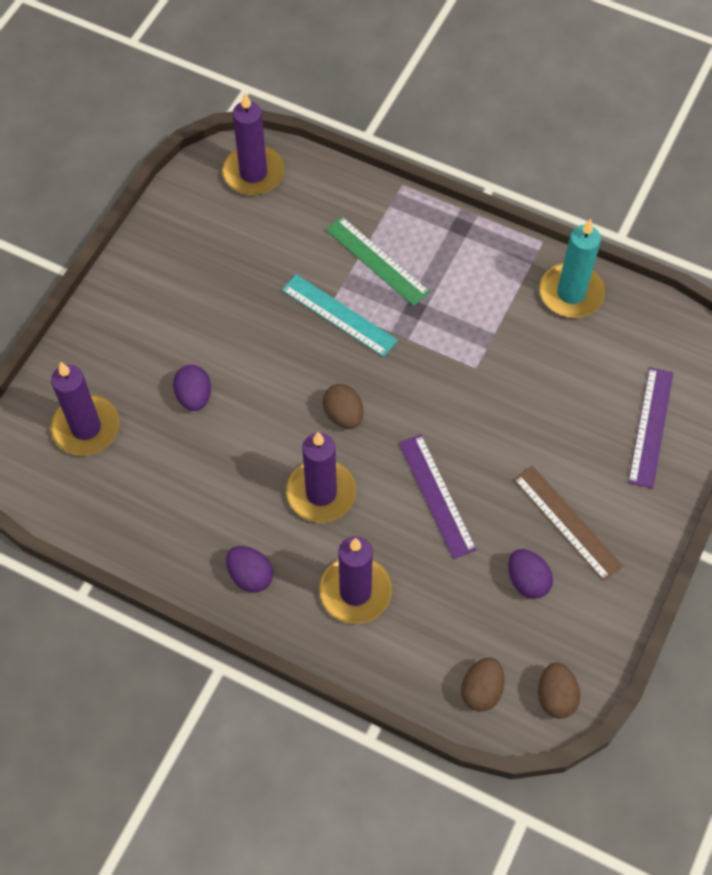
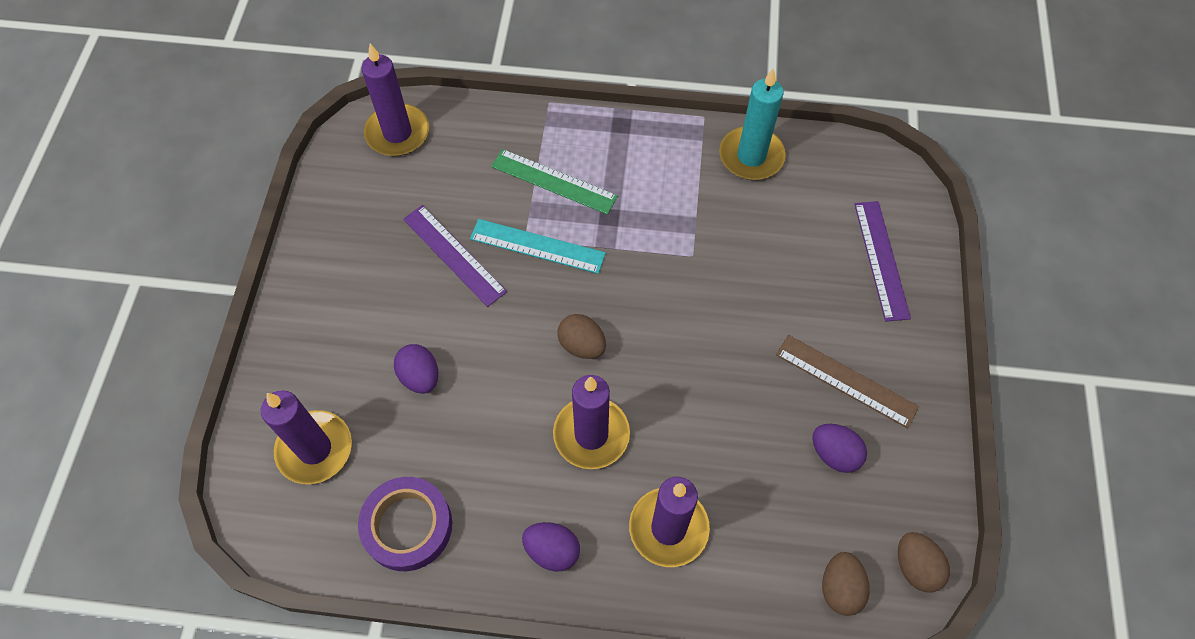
camera: 20 degrees left, 0 degrees up
(139, 515) = (407, 526): none -> purple tape
(437, 495) = (708, 397): purple ruler -> purple ruler (454, 255)

